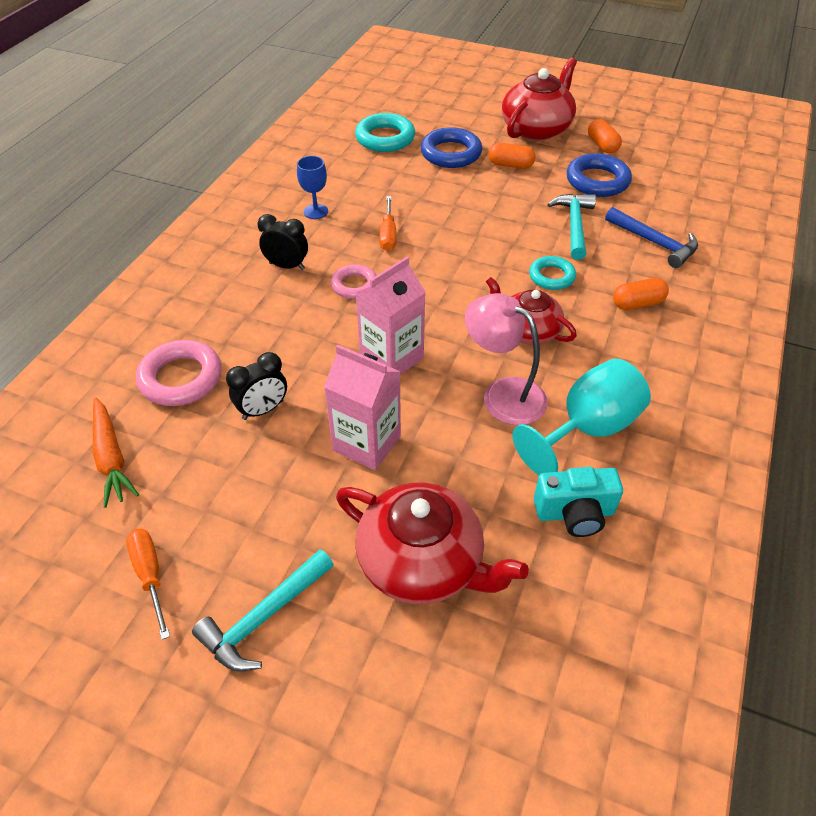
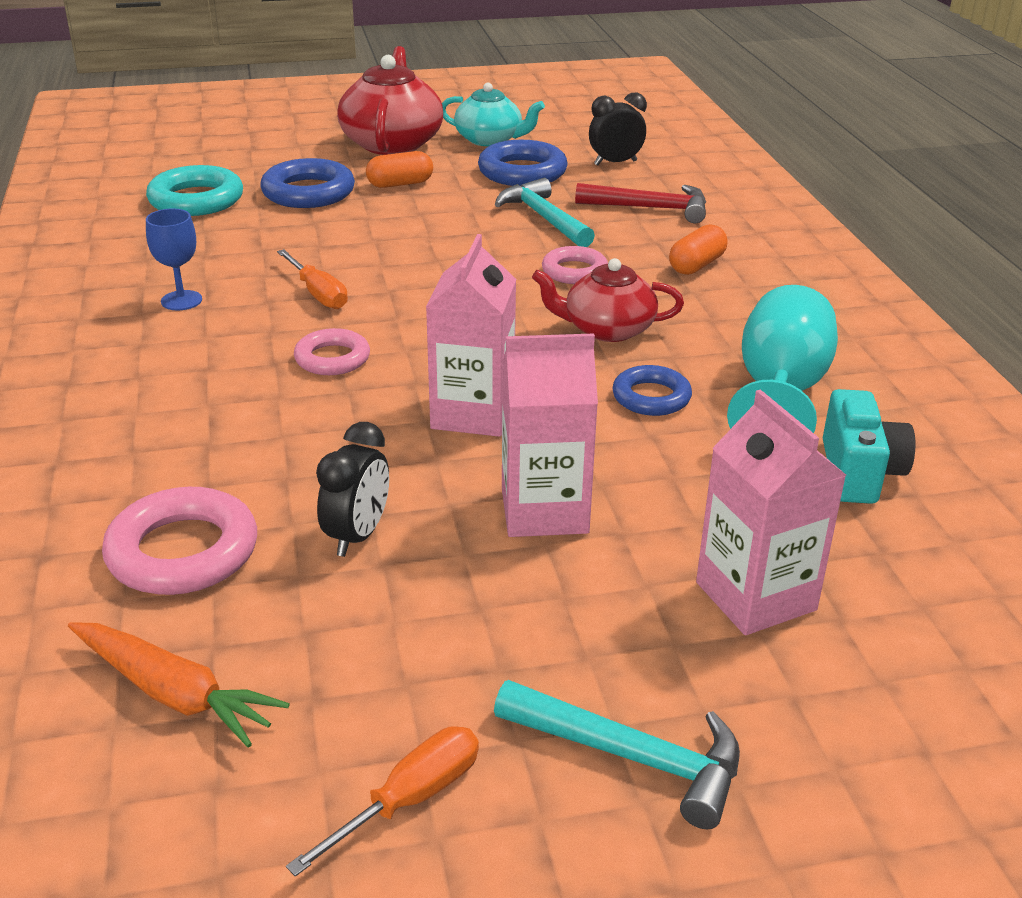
camera: 35 degrees left, 15 degrees down
(150, 575) = (409, 799): orange screwdriver -> orange screwdriver turned 105 degrees clockwise
(264, 618) = (632, 757): turquoise hammer -> turquoise hammer turned 75 degrees counterclockwise
(287, 266) = (206, 370): black clock -> black clock (615, 163)
(422, 562) = (755, 596): red teapot -> pink carton
(503, 394) = (651, 397): pink lamp -> blue ring
(551, 276) = (574, 271): turquoise ring -> pink ring
(575, 513) = (859, 472): turquoise camera -> turquoise camera turned 45 degrees counterclockwise
(602, 145) = (489, 139): orange capsule -> turquoise teapot
(654, 243) = (650, 208): blue hammer -> red hammer

